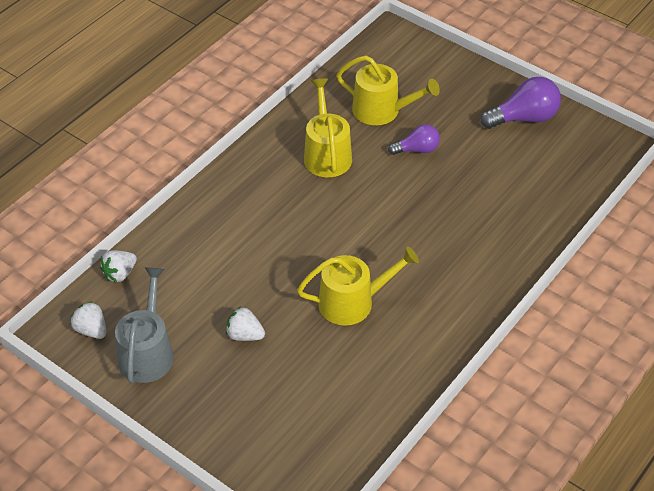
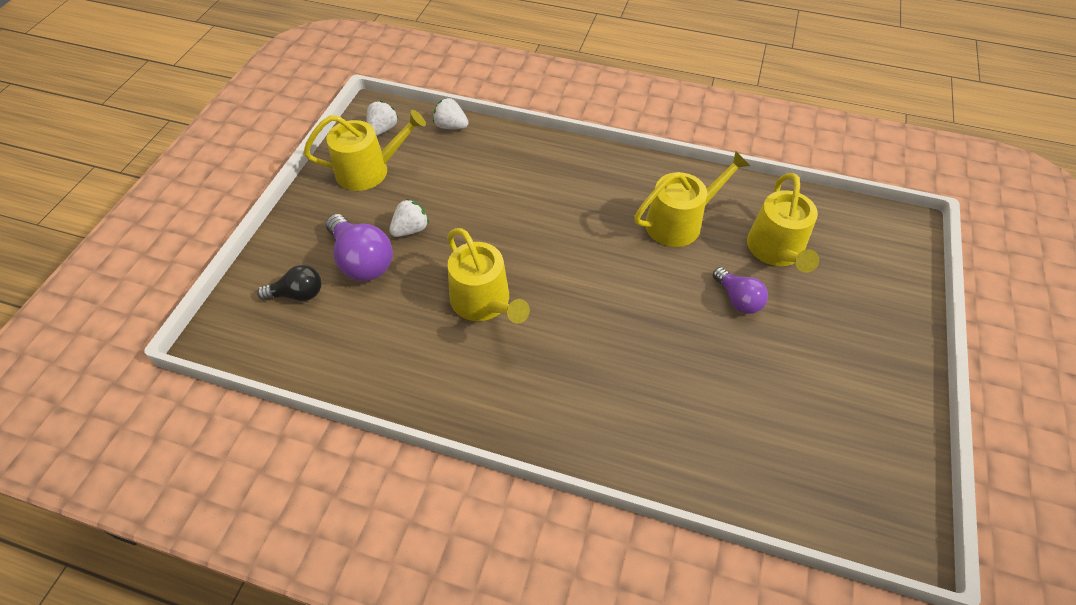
camera: 70 degrees right, 5 degrees up
(147, 352) = (369, 170): grey watering can -> yellow watering can
(244, 335) = (411, 229): white strawberry -> white strawberry turned 45 degrees clockwise
(283, 435) = (298, 294): none -> black light bulb
(524, 118) = (869, 399): purple light bulb -> purple light bulb (362, 261)

